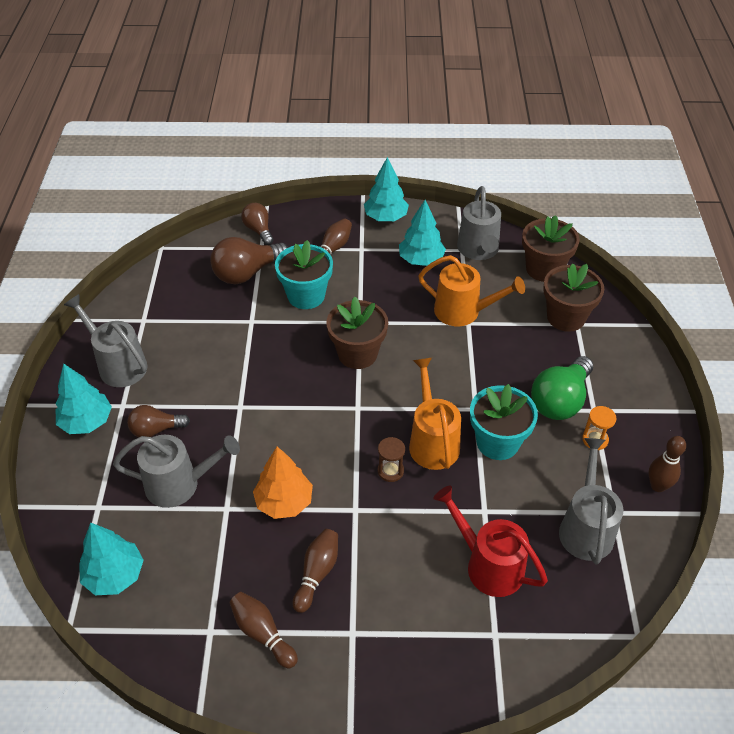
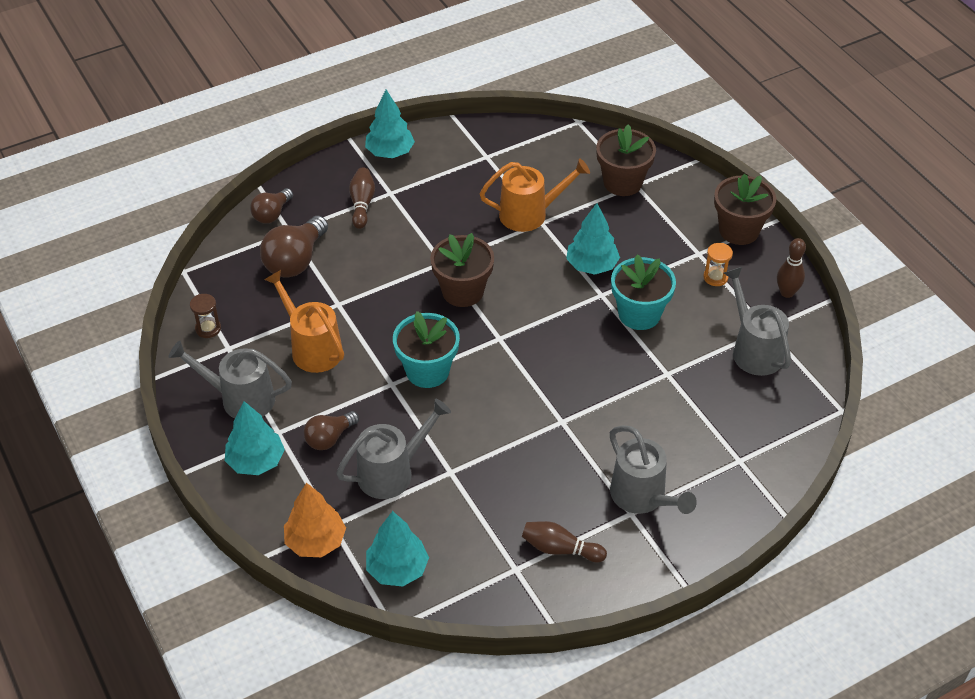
camera: 30 degrees left, 0 degrees up
(258, 230) = (272, 214): brown light bulb -> brown light bulb turned 90 degrees counterclockwise
(284, 502) = (497, 443): orange tree -> orange tree (316, 541)
(306, 295) = (372, 258): turquoise flower pot -> turquoise flower pot (427, 371)
(317, 573) = (568, 484): brown bowling pin -> none
(390, 471) = (568, 377): brown hourglass -> brown hourglass (208, 328)
(421, 260) = (455, 181): turquoise tree -> turquoise tree (592, 265)
(432, 441) = (584, 337): orange watering can -> orange watering can (312, 347)
(478, 251) = (502, 151): grey watering can -> grey watering can (643, 497)
(488, 564) = (698, 413): red watering can -> none
(544, 269) = (573, 145): brown flower pot -> brown flower pot (739, 230)
(560, 401) = (666, 257): green light bulb -> none

